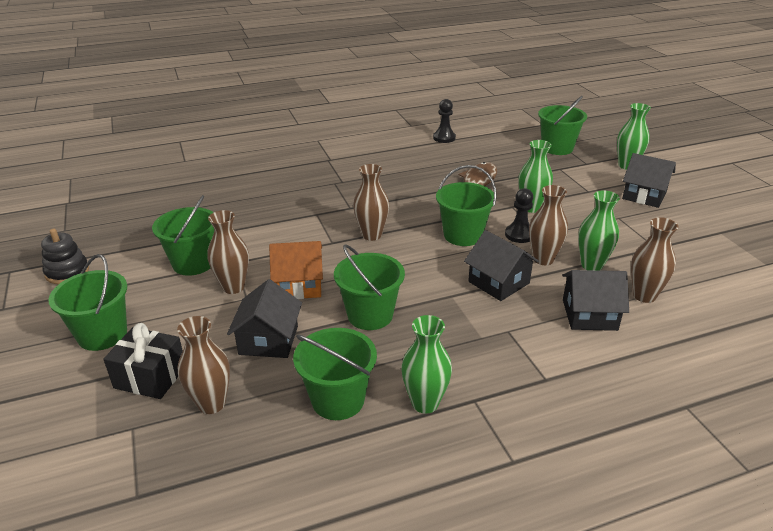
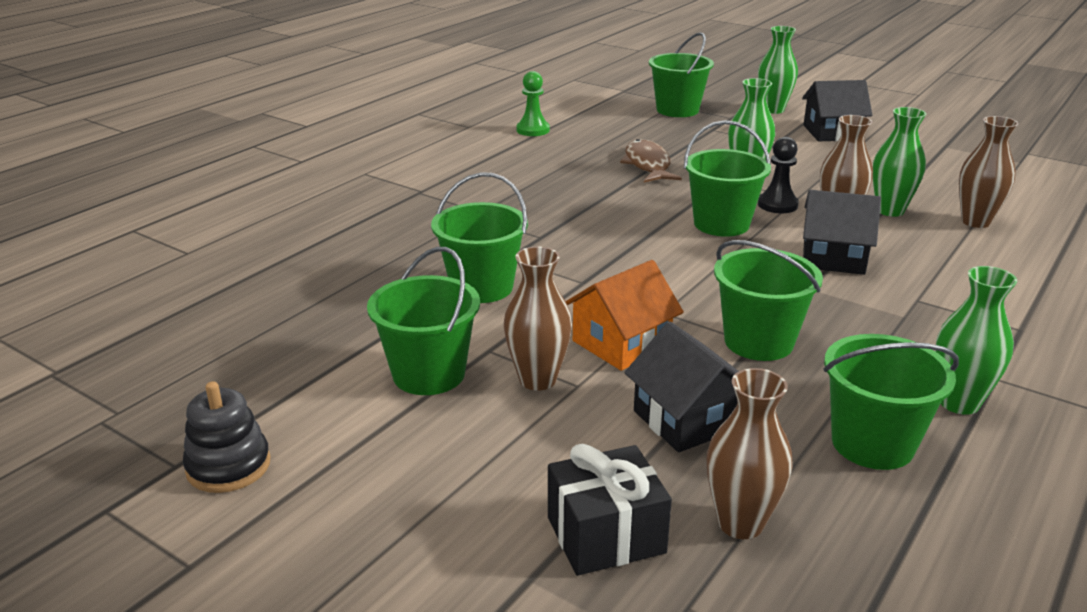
camera: 35 degrees left, 5 degrees down
(102, 334) = (440, 519): green bucket -> green bucket (482, 287)
(371, 235) = (618, 258): brown vase -> none
(444, 138) = (533, 130): black pawn -> green pawn
(589, 315) = (960, 256): black house -> none

